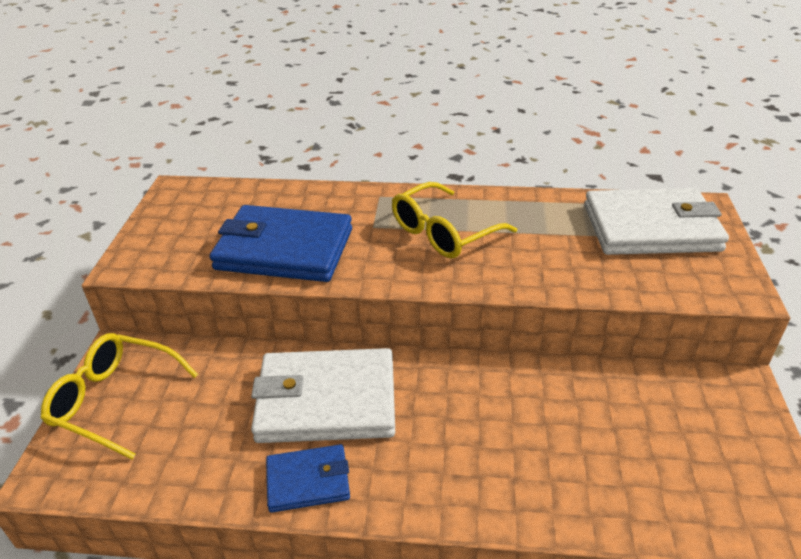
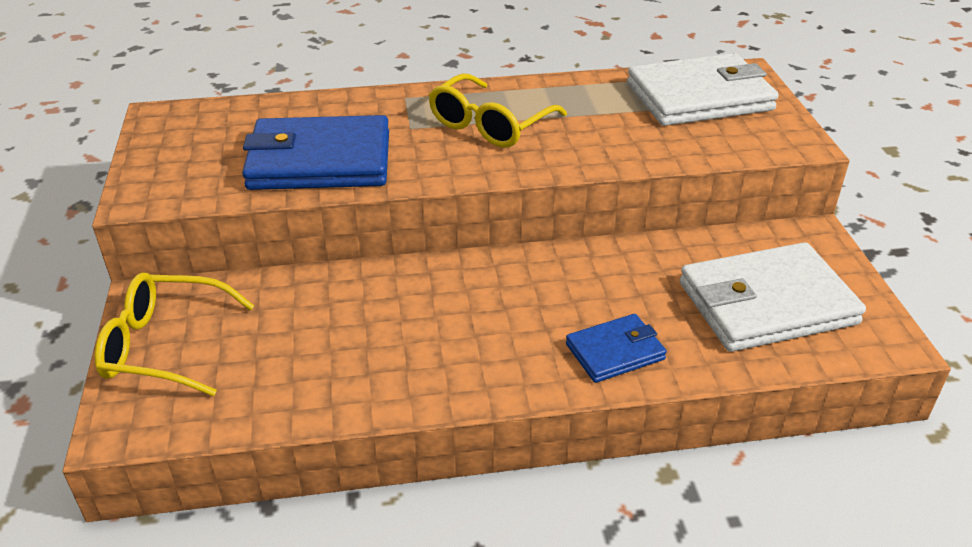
camera: 15 degrees left, 0 degrees up
(308, 481) = (417, 383): blue wallet -> blue wallet (615, 351)
(327, 401) = (408, 309): white wallet -> white wallet (767, 303)

